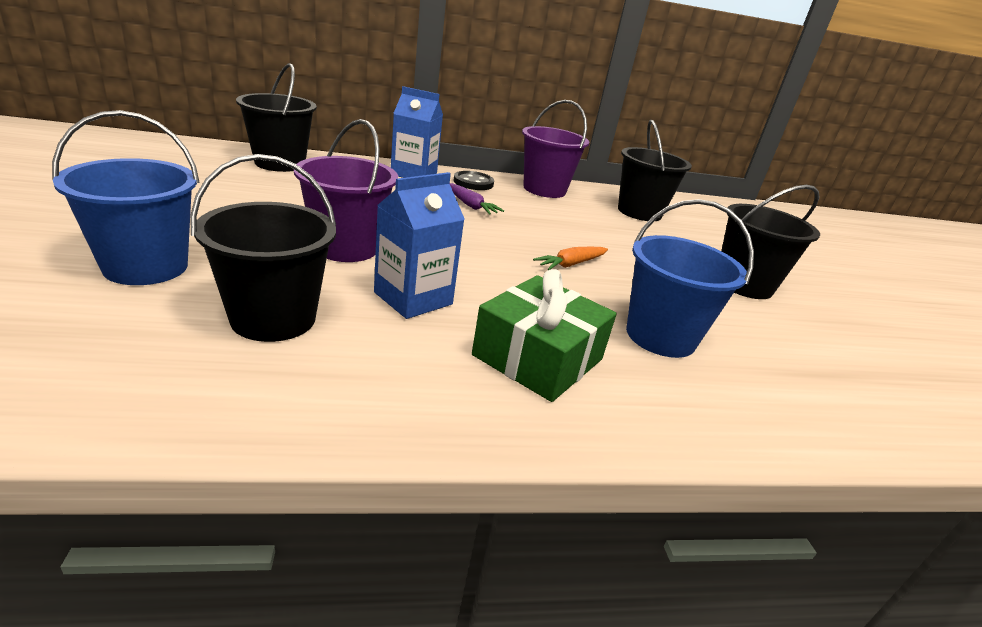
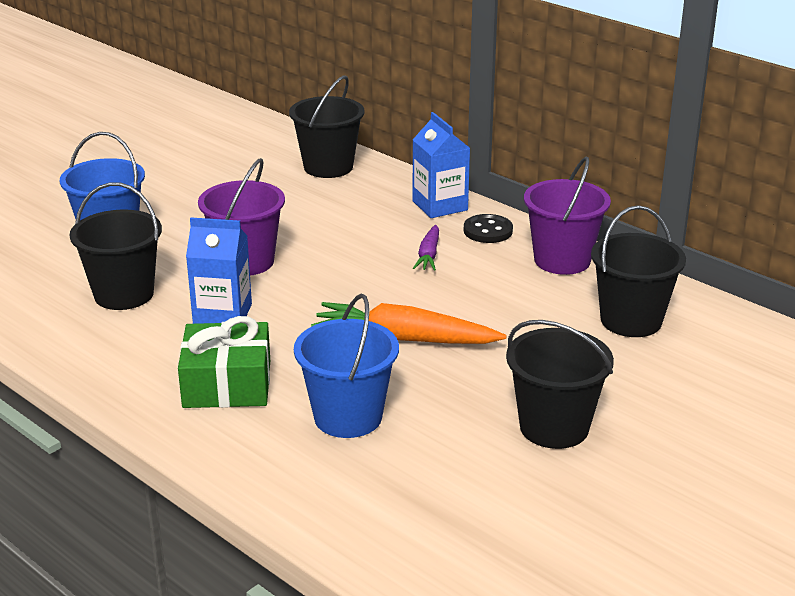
camera: 55 degrees right, 0 degrees up
(571, 264) = (404, 339): orange carrot -> orange carrot, size x1.88

